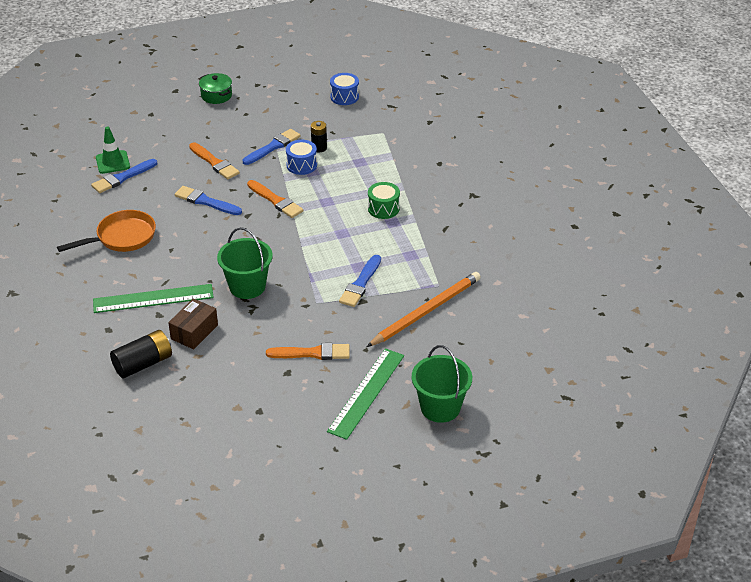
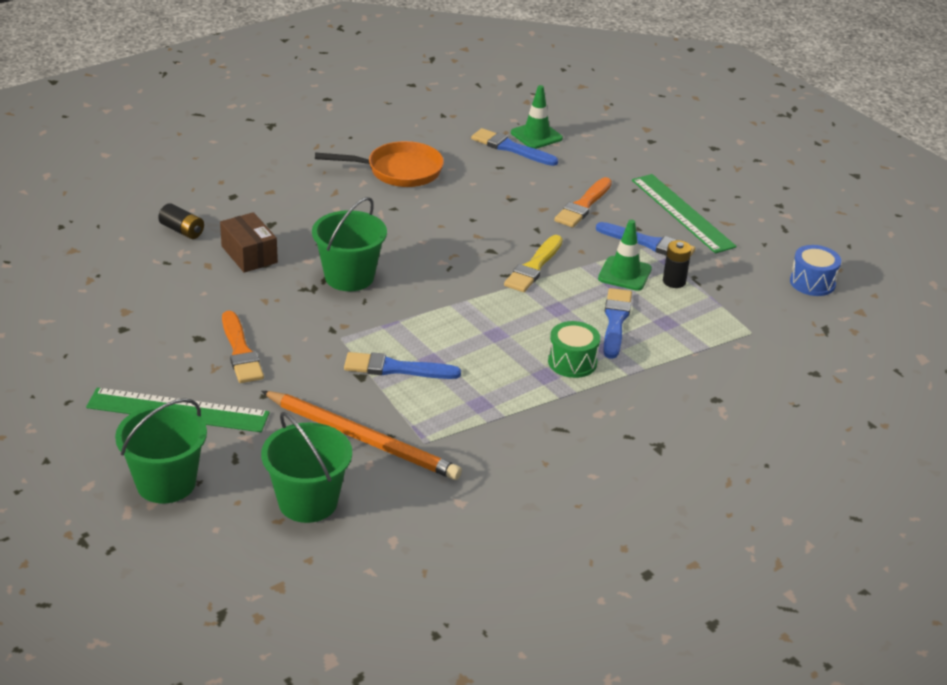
camera: 70 degrees right, 5 degrees down
(122, 237) = (399, 171): orange pan -> orange pan turned 45 degrees counterclockwise
(143, 364) = (182, 231): black battery -> black battery, size x0.63
(153, 299) = (297, 214): green ruler -> green ruler (682, 213)
(194, 332) = (249, 254): brown box -> brown box turned 45 degrees clockwise
(206, 201) = (500, 214): blue brush -> blue brush (615, 321)
(216, 95) = (728, 179): green pot -> none
(276, 201) = (534, 267): orange brush -> yellow brush
(301, 165) = (624, 274): blue drum -> green traffic cone
(478, 345) = (308, 502): none -> green bucket

